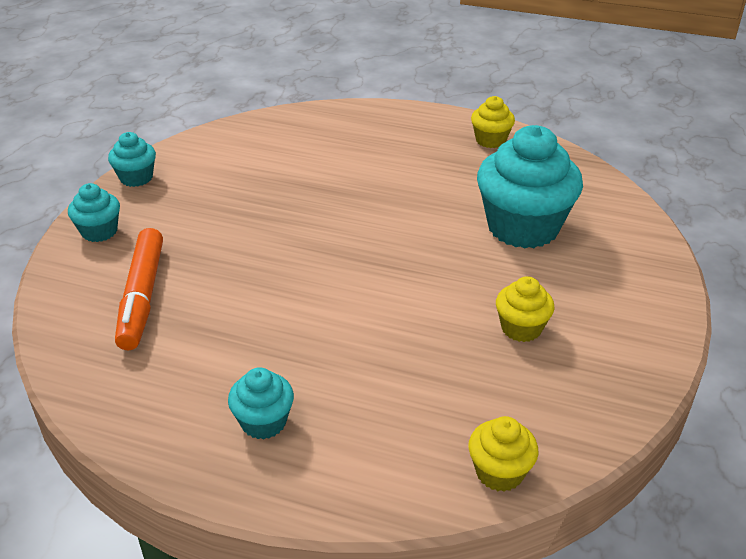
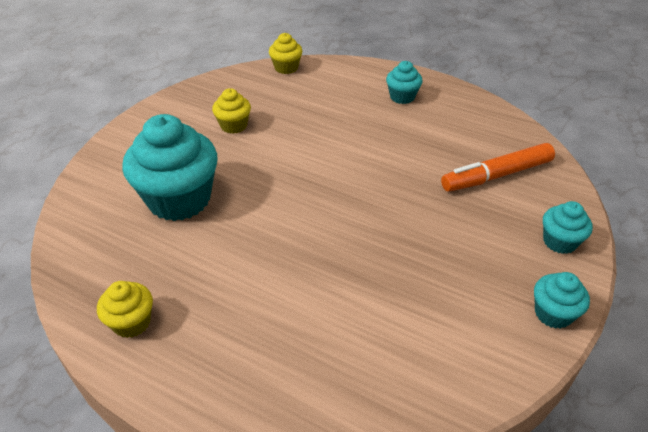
camera: 170 degrees left, 5 degrees up
(142, 296) = (496, 175): orange marker -> orange marker turned 120 degrees counterclockwise

